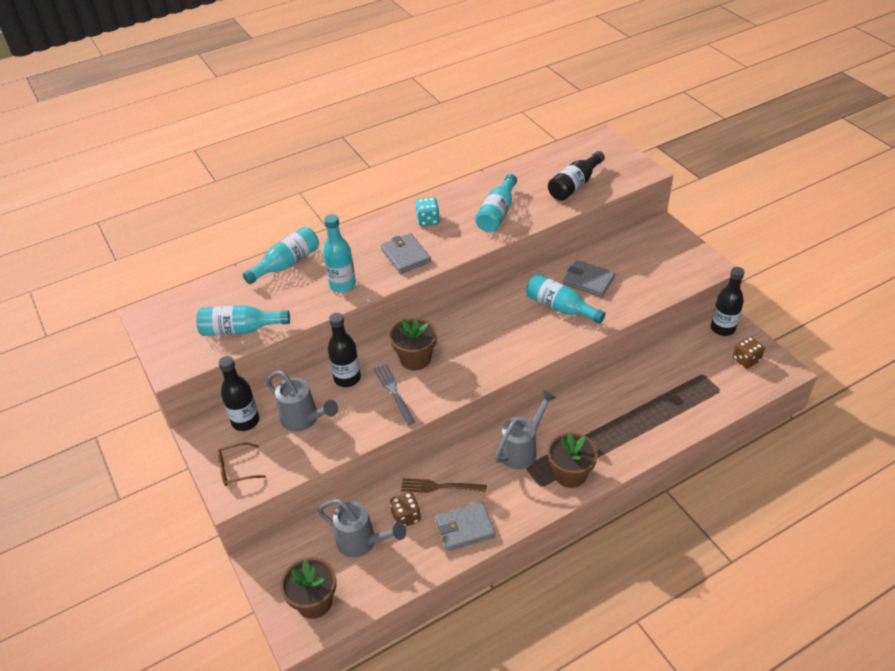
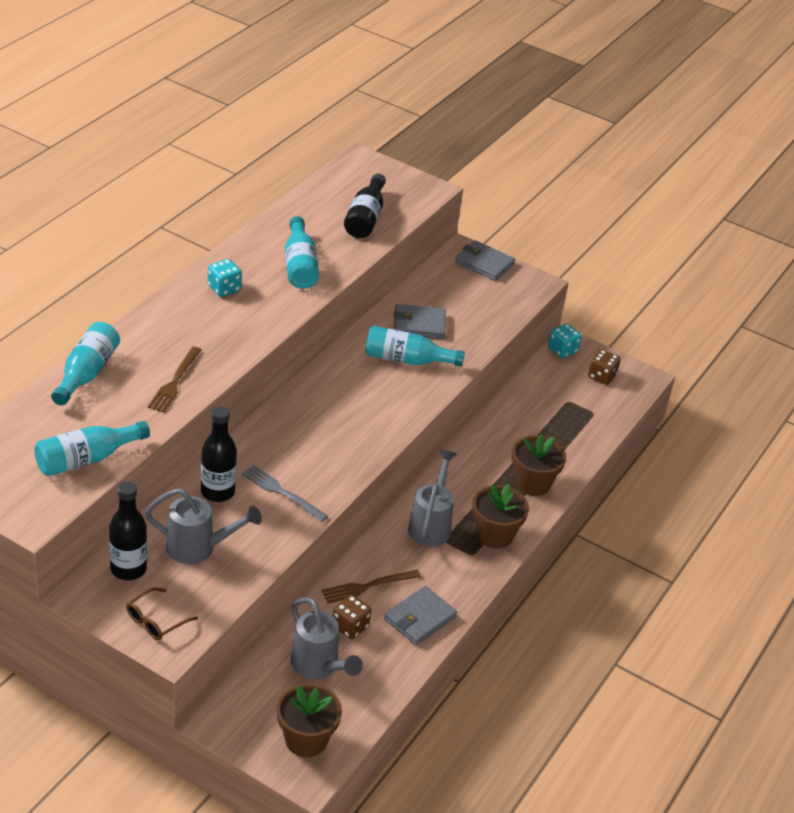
camera: 35 degrees left, 5 degrees down
(342, 285) = (174, 382): turquoise bottle -> brown fork
(362, 542) = (318, 666): grey watering can -> grey watering can turned 60 degrees clockwise
(405, 255) = (226, 334): grey wallet -> grey wallet (484, 263)
(415, 359) = (282, 451): brown flower pot -> brown flower pot (532, 483)
(722, 328) = (562, 350): black bottle -> turquoise dice

